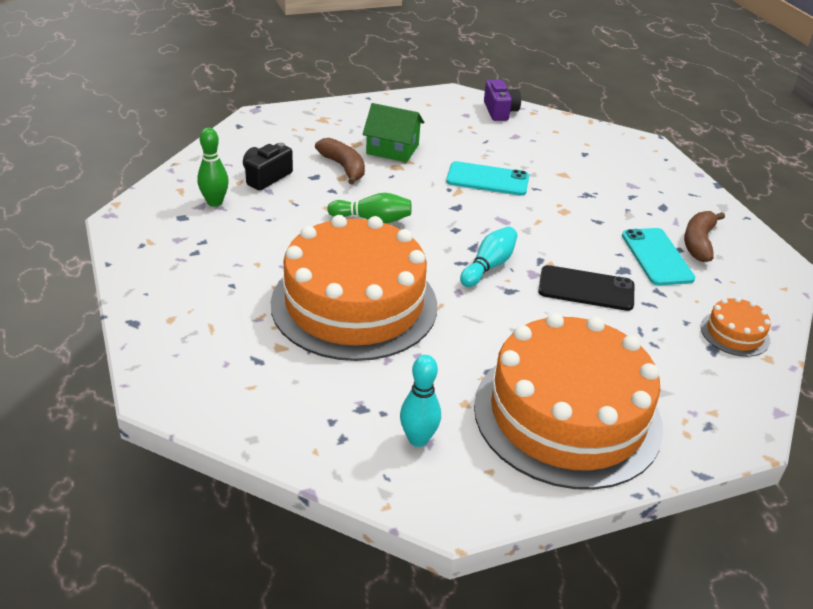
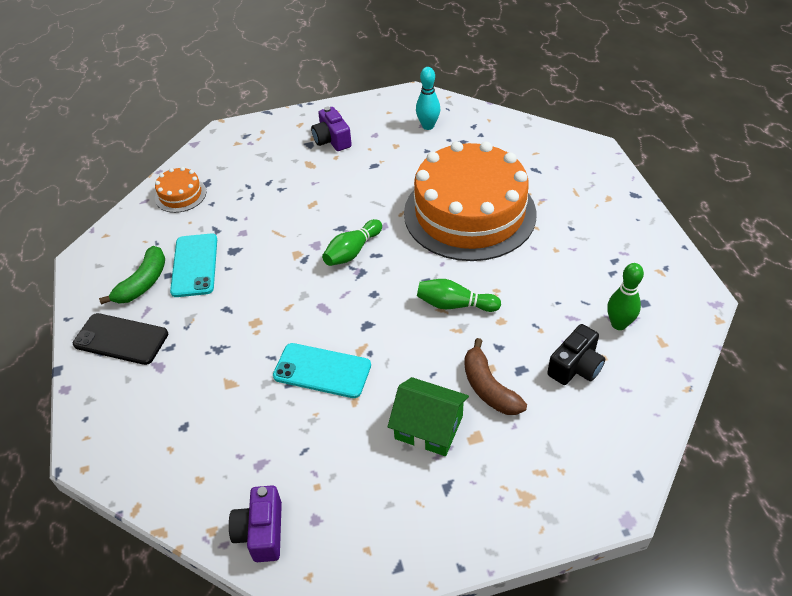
camera: 170 degrees left, 10 degrees up
(488, 266) = (352, 251): turquoise bowling pin -> green bowling pin
(567, 415) = (332, 140): orange cake -> purple camera
(586, 289) = (276, 230): black phone -> black phone (121, 339)
(698, 243) = (143, 283): brown banana -> green banana

